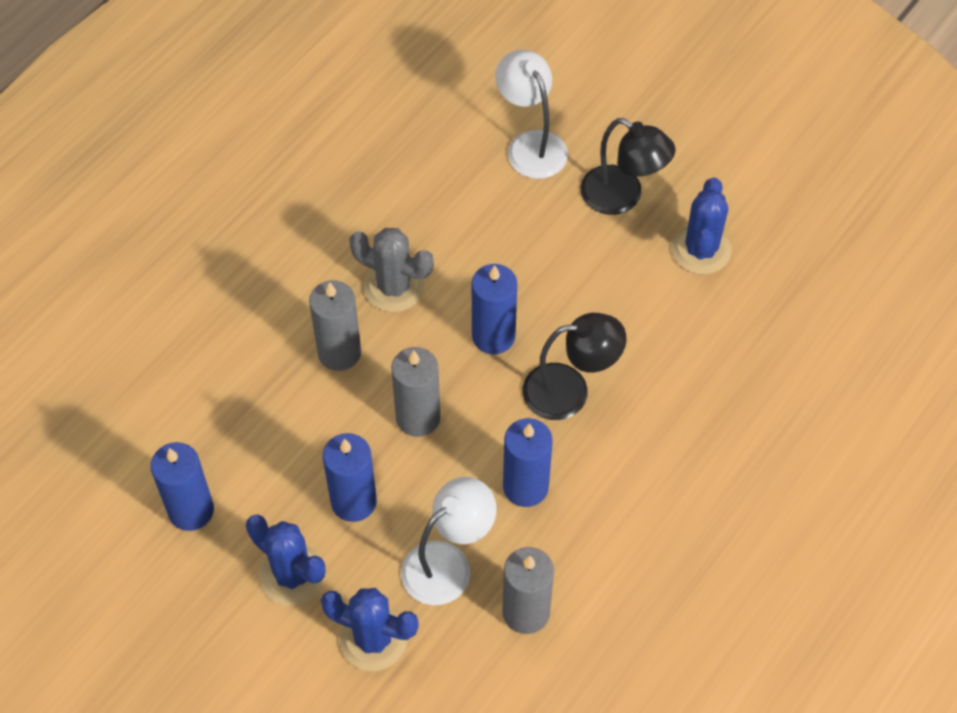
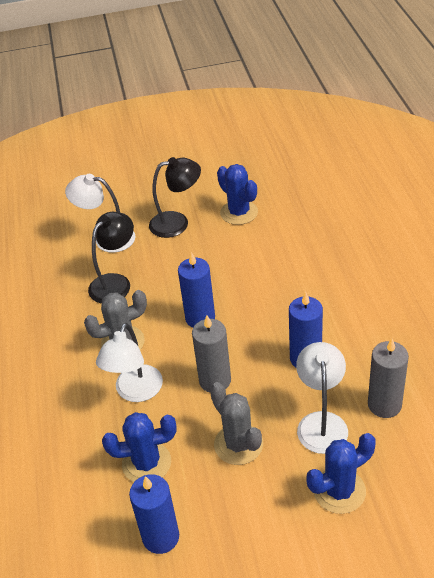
camera: 45 degrees left, 15 degrees down
(292, 575) = (258, 507): blue cactus -> blue cactus (146, 463)
(339, 352) = (135, 392): grey candle -> white lamp
(353, 501) = (238, 444): blue candle -> grey cactus
(570, 390) = (265, 306): black lamp -> black lamp (115, 283)

